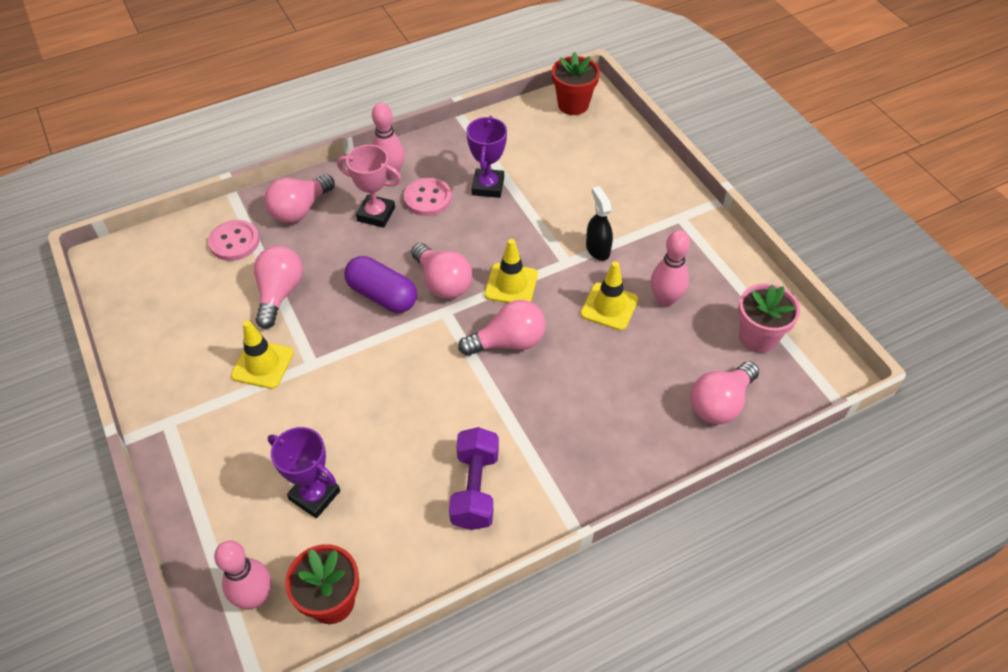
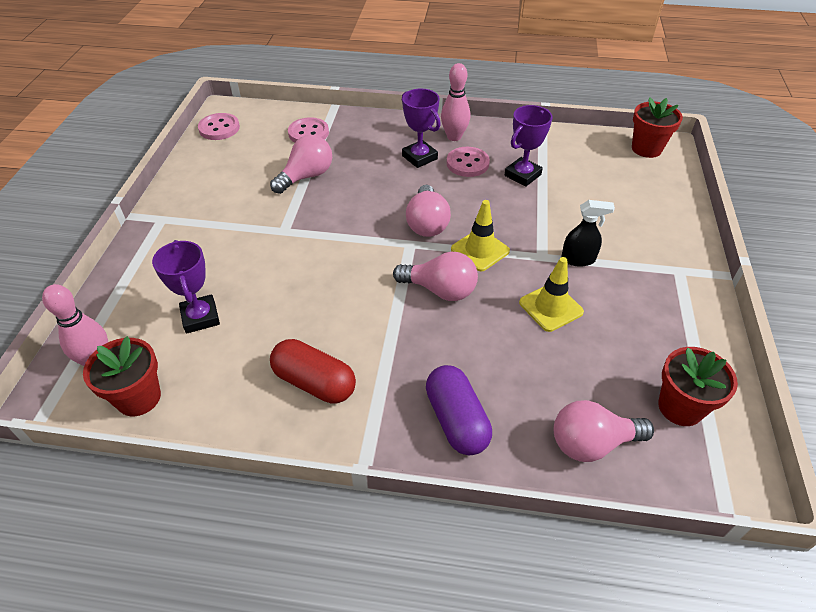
camera: 35 degrees right, 5 degrees down
(124, 285) = (219, 128): none -> pink button
(262, 364) = (252, 214): yellow traffic cone -> none
(300, 210) = (369, 132): pink light bulb -> none
(376, 214) = (419, 157): pink trophy -> purple trophy
(382, 295) = (374, 211): purple capsule -> purple capsule (456, 420)
(475, 488) = (314, 382): purple dumbbell -> red capsule
(597, 249) = (578, 259): black spray bottle -> black spray bottle turned 75 degrees clockwise
(665, 300) = (609, 328): pink bowling pin -> none
(758, 337) = (680, 407): pink flower pot -> red flower pot

